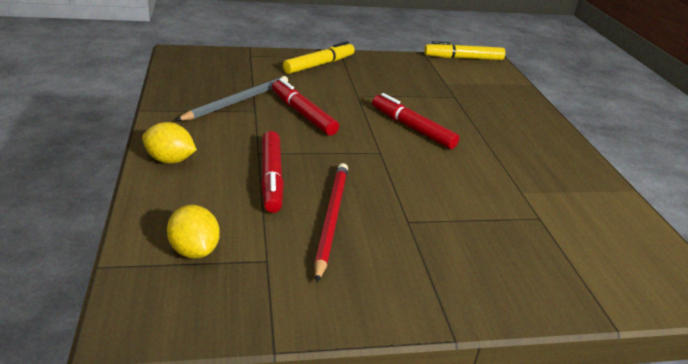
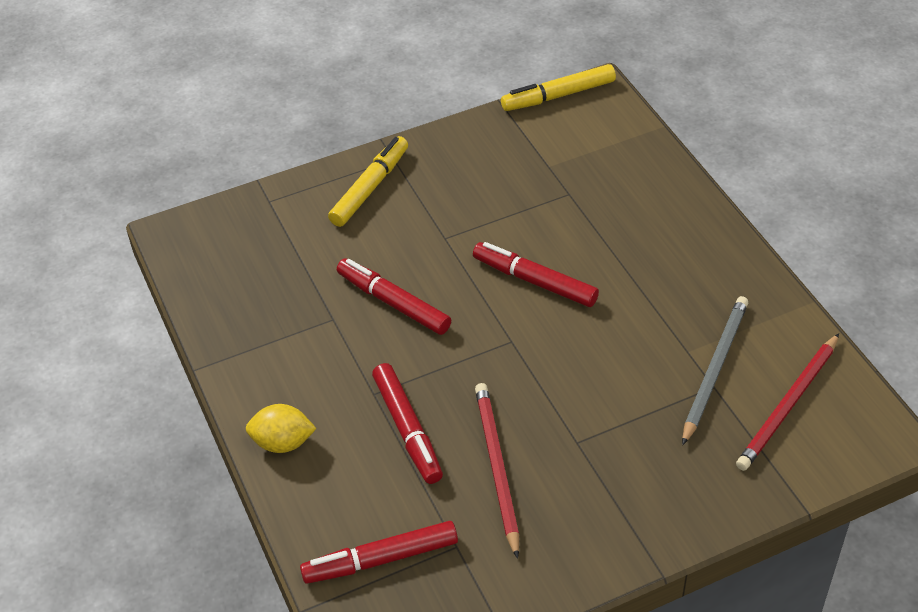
camera: 10 degrees left, 15 degrees up
(194, 250) = (380, 559): yellow lemon -> red marker
(237, 101) = (303, 308): grey pencil -> grey pencil (714, 369)
(606, 246) = (788, 405): none -> red pencil

